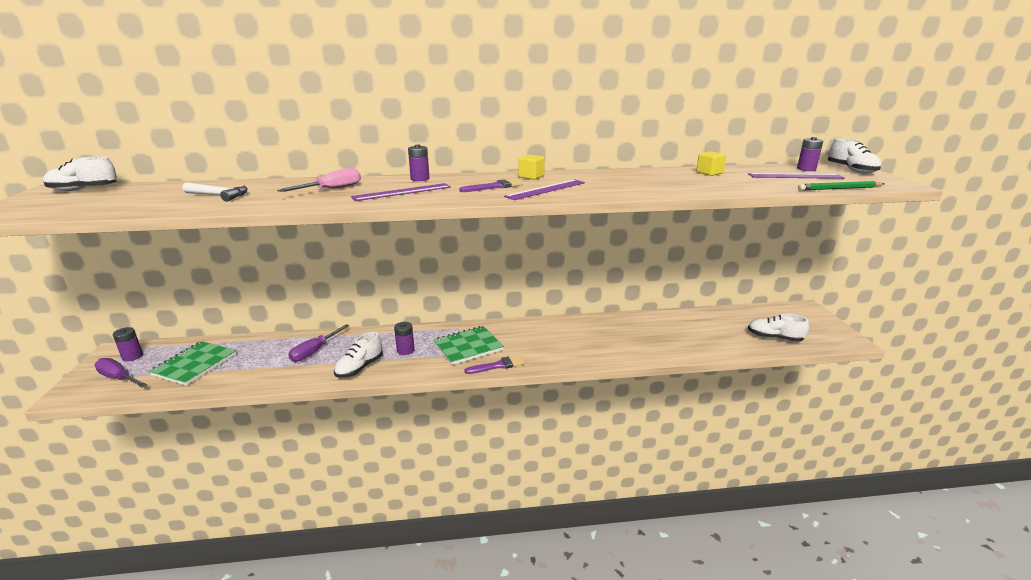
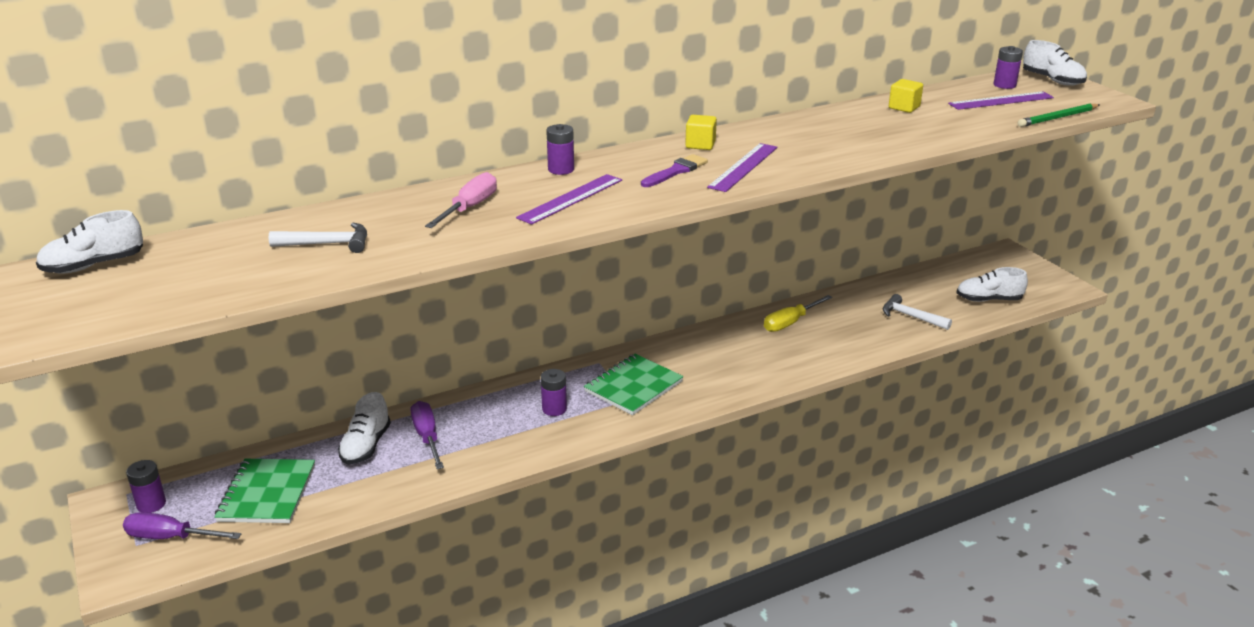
camera: 20 degrees left, 5 degrees up
(314, 351) = (427, 437): purple screwdriver -> purple screwdriver turned 150 degrees clockwise
(359, 368) = (513, 445): white shoe -> white shoe (366, 446)
(498, 366) = (691, 403): purple brush -> none
(607, 327) = (790, 323): none -> yellow screwdriver
(703, 338) = (911, 316): none -> white hammer

